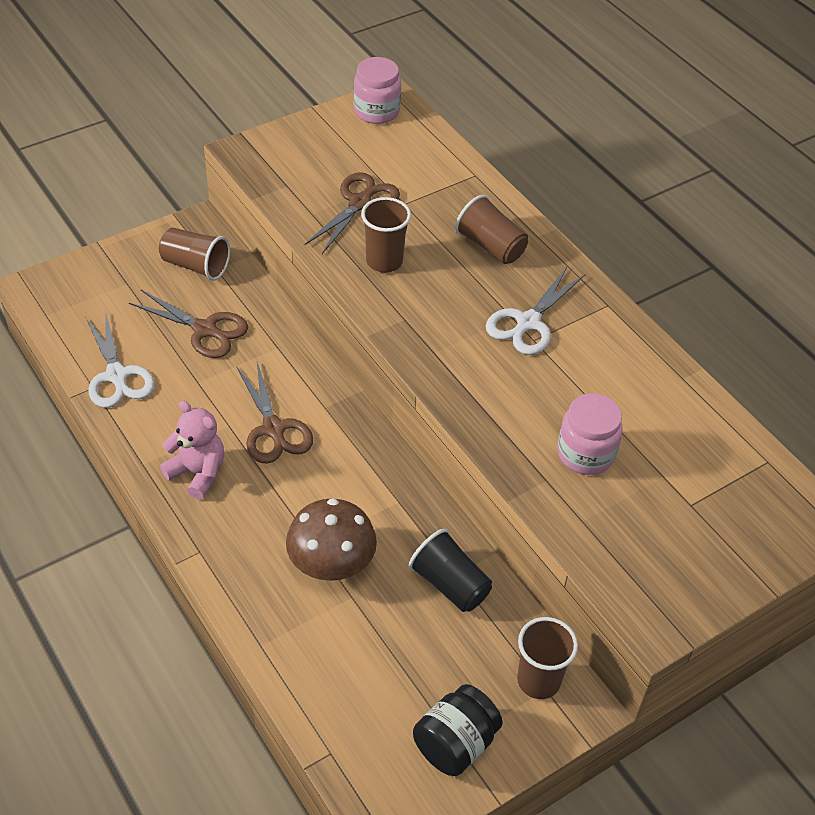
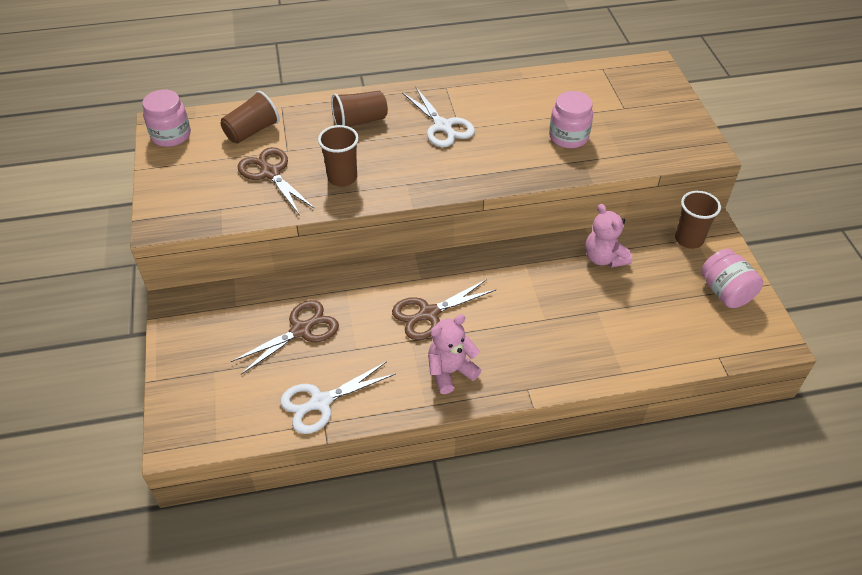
camera: 65 degrees left, 0 degrees up
(117, 376) = (320, 402): white scissors -> white scissors turned 150 degrees clockwise
(195, 266) = (223, 318): brown cup -> brown cup (252, 131)
(274, 429) = (428, 314): brown scissors -> brown scissors turned 150 degrees clockwise
(331, 563) = (565, 314): brown mushroom -> none
(450, 584) = (604, 258): black cup -> pink teddy bear
(455, 744) = (725, 292): black jar -> pink jar

